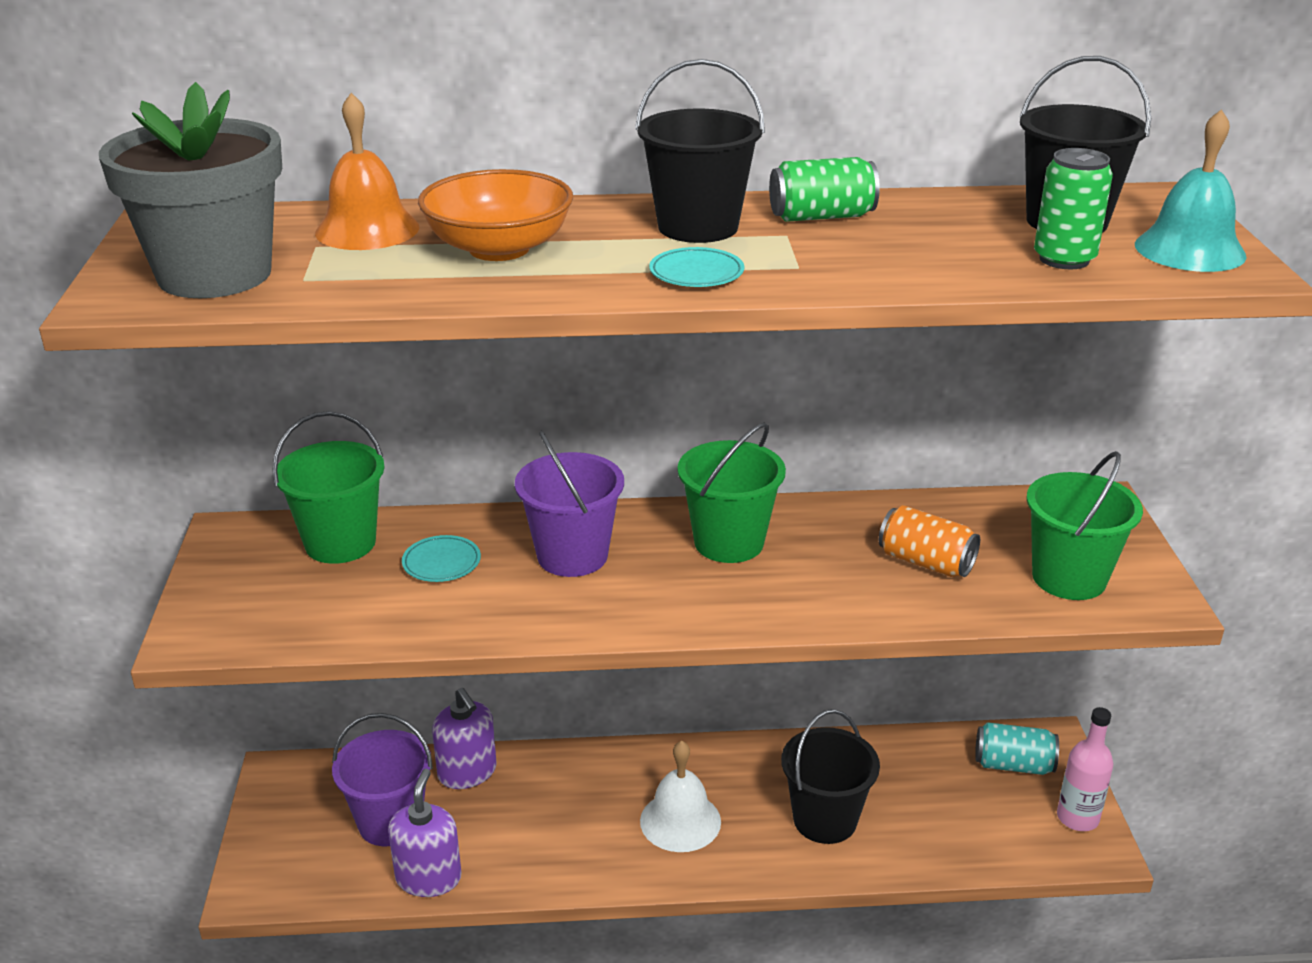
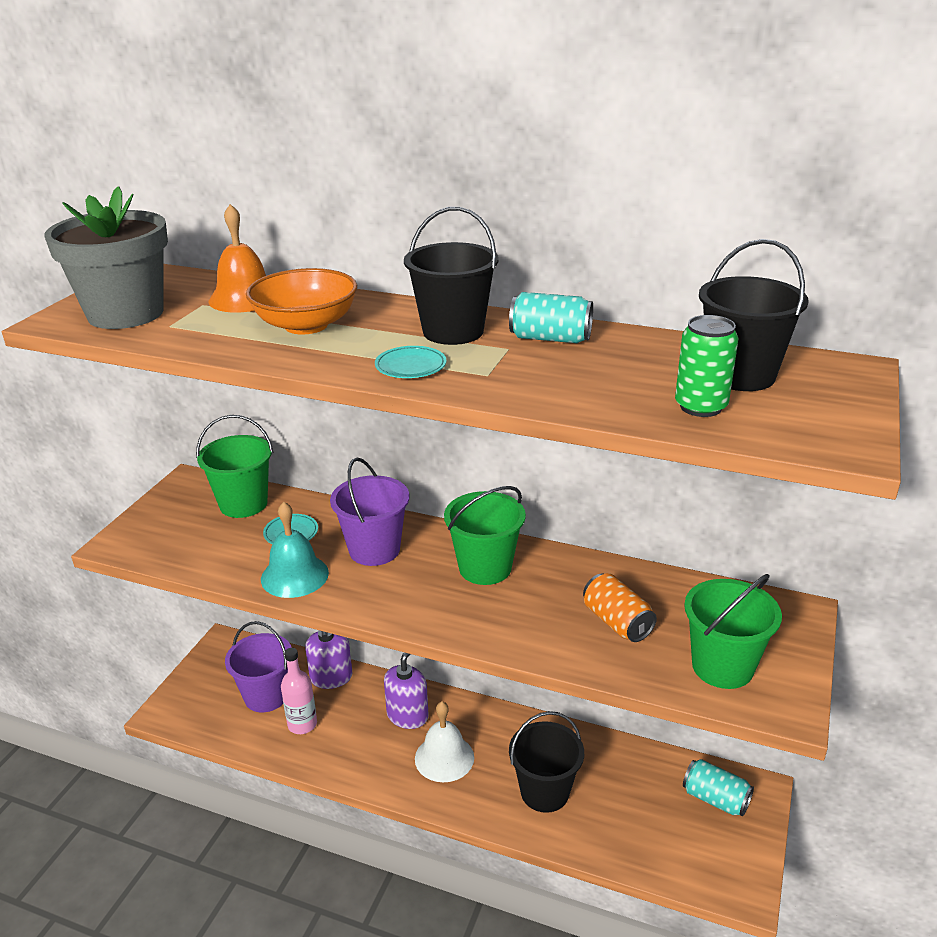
camera: 25 degrees right, 0 degrees up
(428, 877) = (265, 741): purple soap dispenser -> purple soap dispenser (407, 715)
(821, 216) = (550, 338): green can -> turquoise can
(1077, 818) = (742, 859): pink bottle -> pink bottle (302, 724)
(1190, 250) = (821, 419): turquoise bell -> turquoise bell (294, 575)

